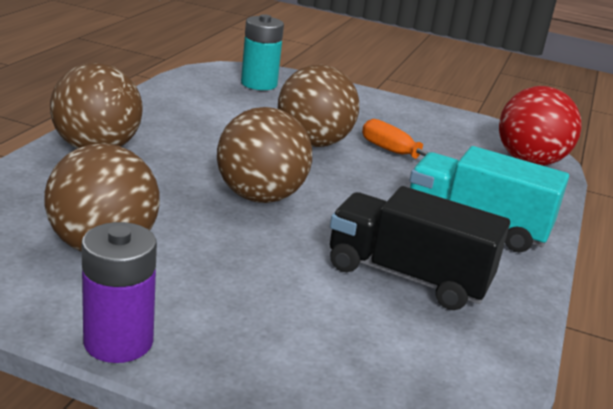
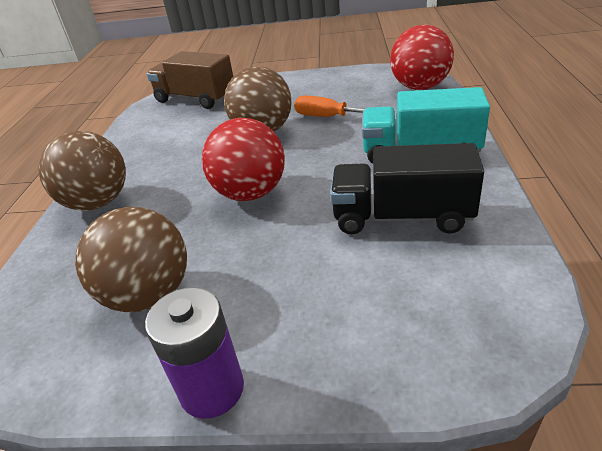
camera: 10 degrees left, 10 degrees up
(259, 84) = (195, 99): turquoise battery -> brown truck
(260, 197) = (250, 193): brown ball -> red ball

